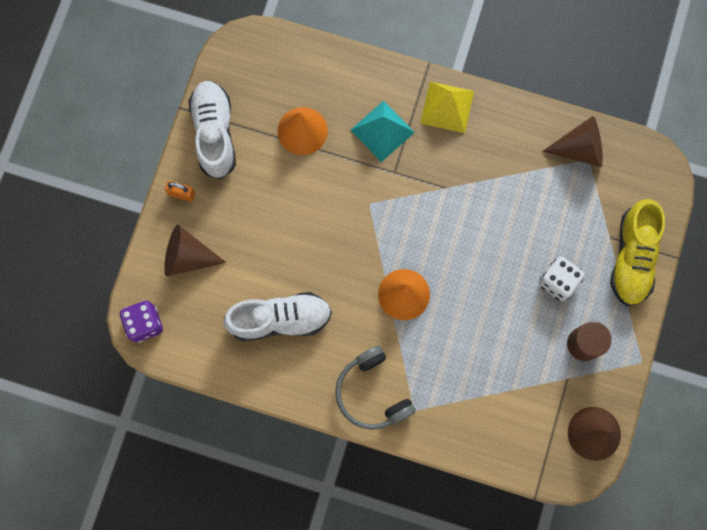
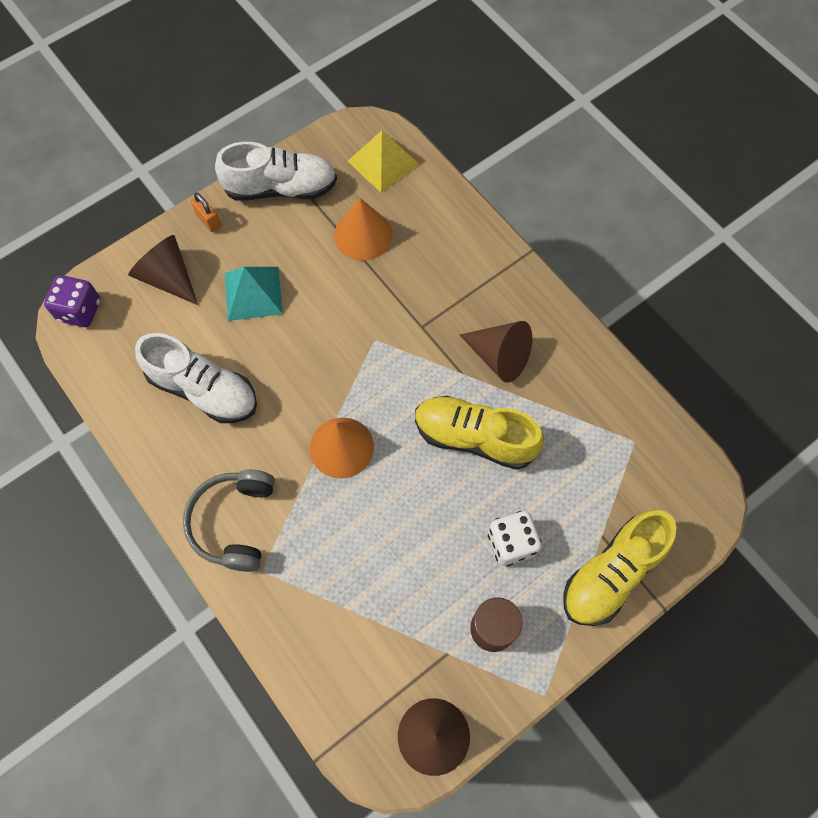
camera: 35 degrees right, 10 degrees down
(214, 133) = (281, 188): white shoe -> white shoe turned 60 degrees clockwise
(382, 131) = (439, 282): turquoise pyramid -> turquoise pyramid (253, 293)
(447, 107) = (521, 299): yellow pyramid -> yellow pyramid (383, 162)
(485, 227) = (474, 437): none -> yellow shoe
(580, 149) = (632, 425): brown cone -> brown cone (499, 357)

